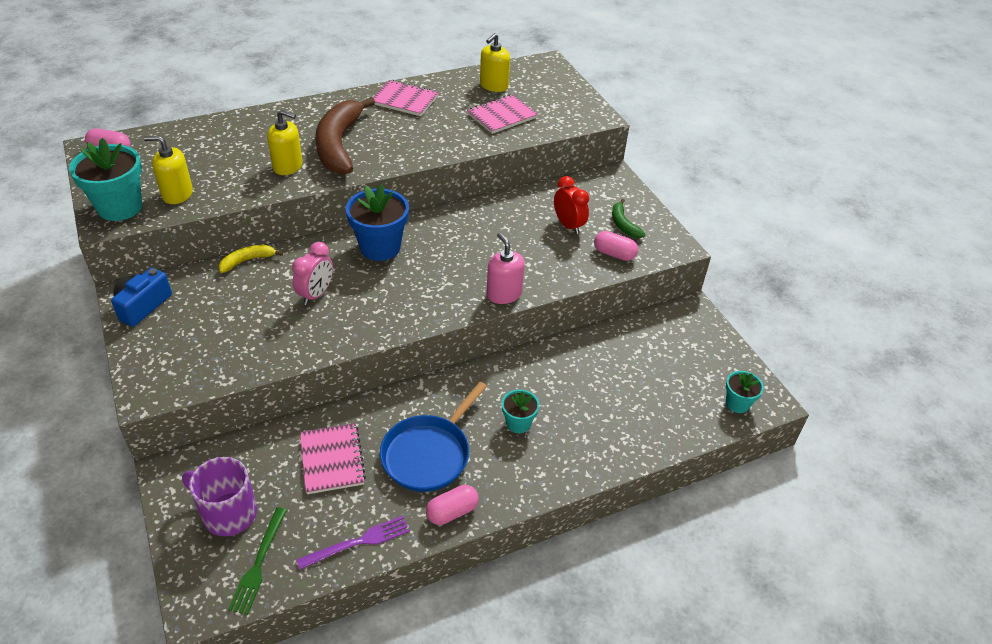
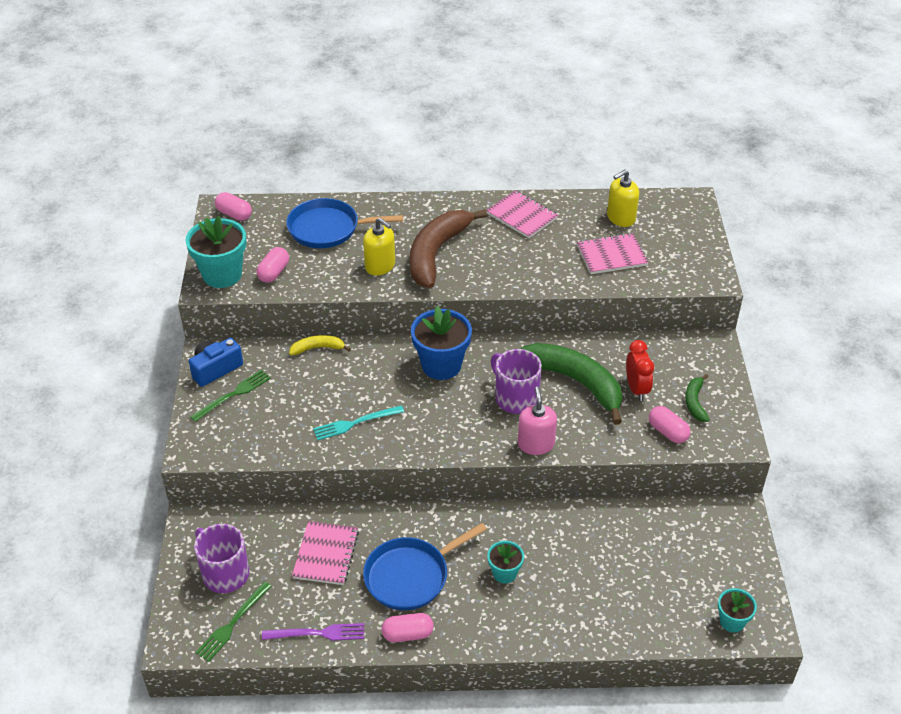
camera: 25 degrees right, 0 degrees up
(173, 326) = (233, 395): none -> green fork
(177, 194) = (274, 272): yellow soap dispenser -> pink capsule
(218, 145) = (327, 229): none -> blue pan
(316, 294) = (364, 397): pink clock -> none
(317, 320) = (355, 423): none -> turquoise fork
(464, 259) = (515, 398): none -> purple mug
(511, 233) = (574, 382): none -> green banana

